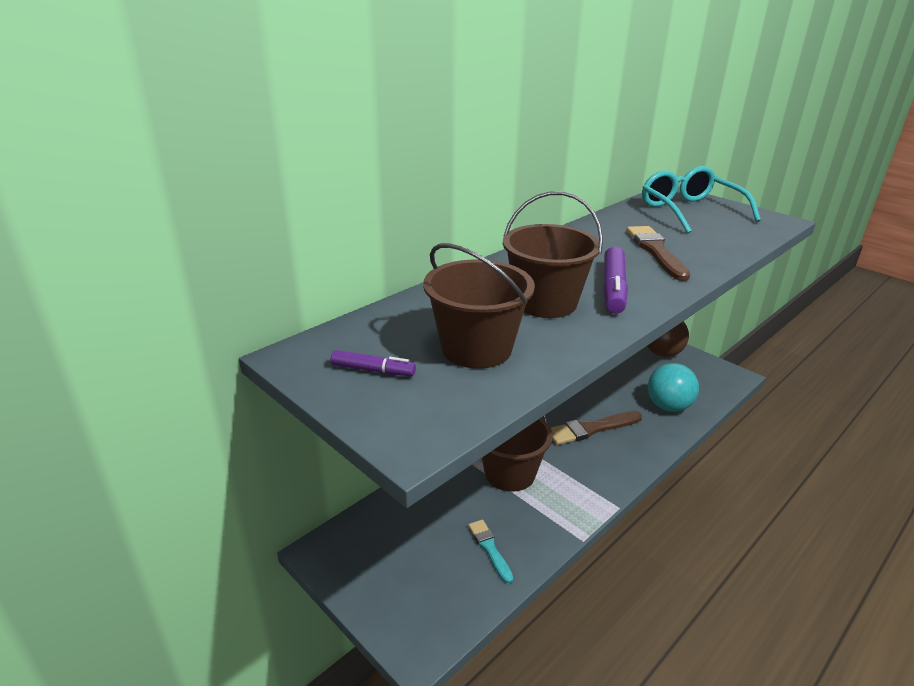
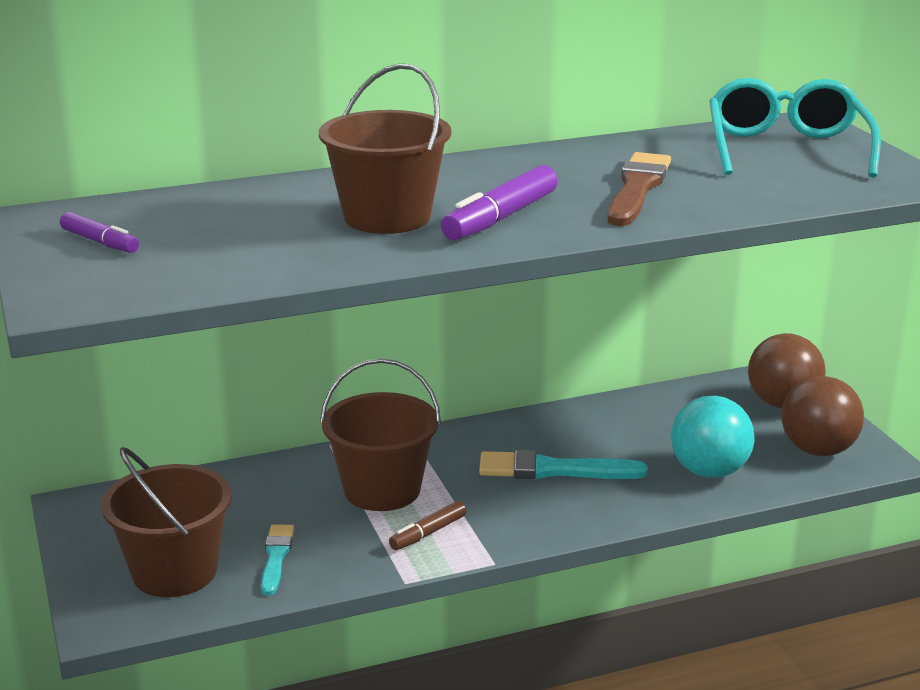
camera: 25 degrees right, 5 degrees down
(476, 349) = (236, 244): brown bucket -> brown bucket (174, 572)
(563, 497) = (428, 533): none -> brown marker
(591, 429) = (553, 470): brown brush -> turquoise brush
(704, 378) = (817, 450): none -> brown ball

